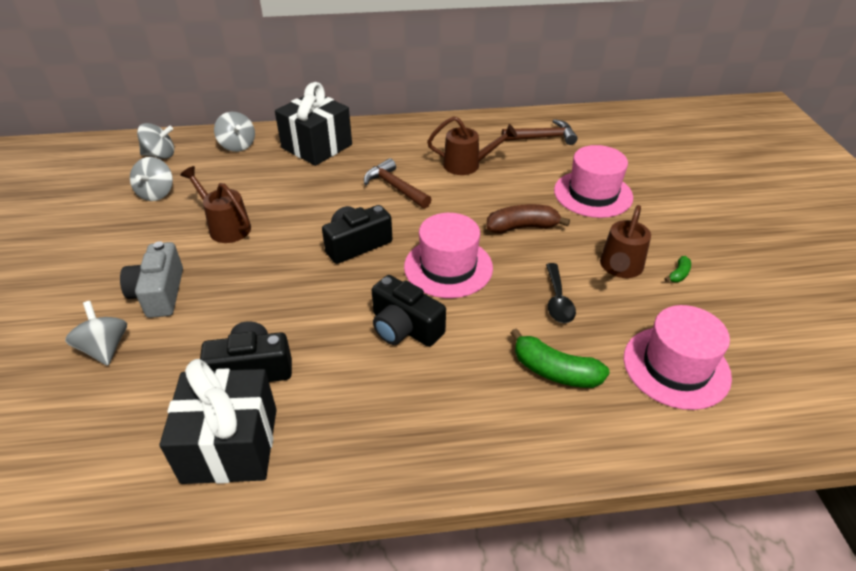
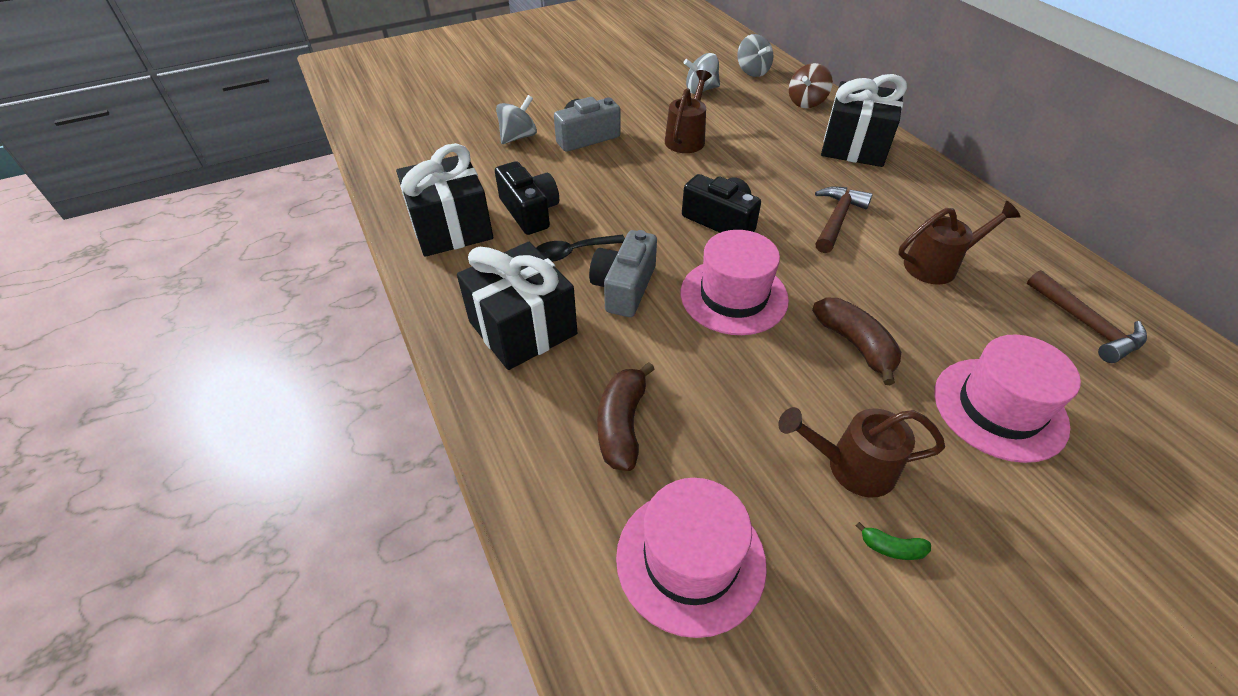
camera: 70 degrees right, 5 degrees up
(237, 145) = (806, 102): grey spinning top -> brown spinning top
(404, 327) = (624, 287): black camera -> grey camera
(420, 412) = (523, 328): none -> black gift
(467, 165) = (938, 265): brown watering can -> brown watering can turned 90 degrees counterclockwise
(555, 371) = (622, 425): green banana -> brown banana
(557, 300) = (741, 406): black spoon -> black spoon (573, 252)

